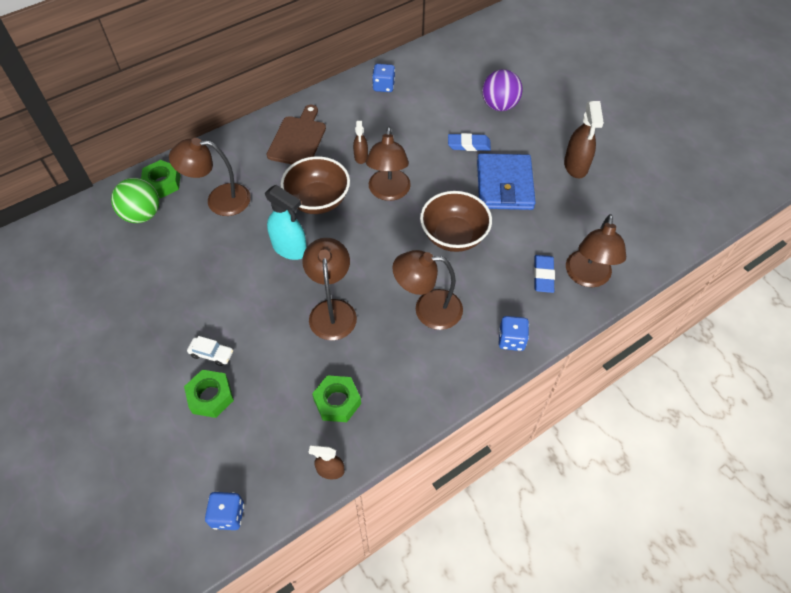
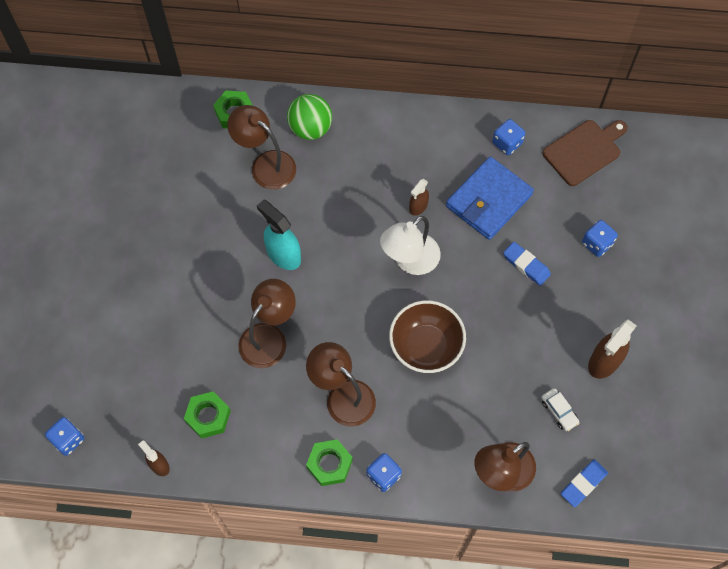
camera: 40 degrees right, 10 degrees up
(142, 215) = (196, 134): green ball -> green ball (310, 128)
(210, 396) = (125, 339): green nut -> green nut (329, 464)
(211, 354) = (152, 304): white car -> white car (559, 411)
(290, 248) = (283, 254): turquoise spray bottle -> turquoise spray bottle turned 150 degrees clockwise
(298, 139) = (380, 147): brown cutting board -> brown cutting board (584, 151)
(318, 200) = (344, 224): brown bowl -> none
(388, 192) = (410, 261): brown lamp -> white lamp
(499, 105) = (597, 243): purple ball -> blue dice
(504, 185) = (518, 331): blue wallet -> blue wallet (488, 200)
(543, 275) = (465, 442): blue eraser -> blue eraser (583, 484)

